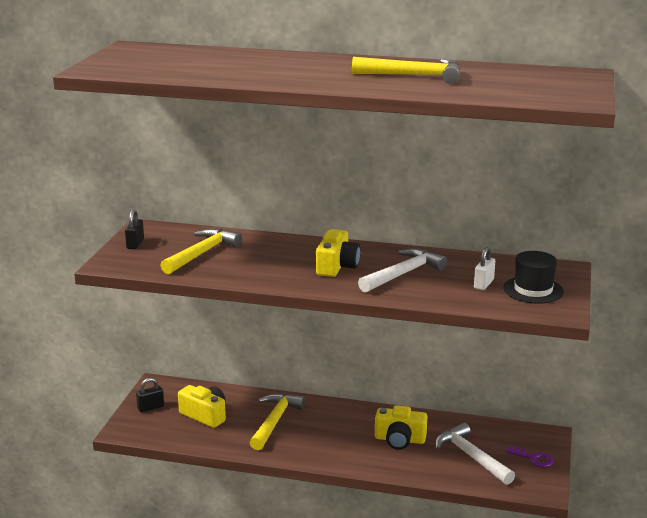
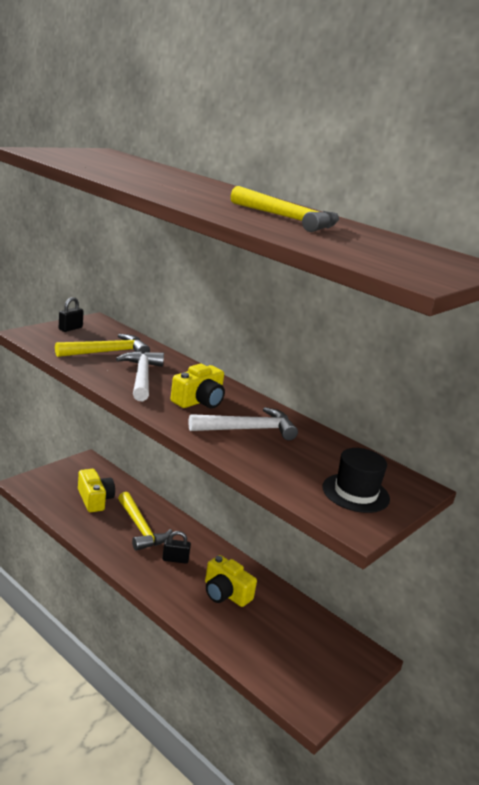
camera: 25 degrees right, 0 degrees up
(150, 407) = (63, 476): black padlock -> black padlock (175, 559)
(274, 421) = (141, 528): yellow hammer -> yellow hammer turned 105 degrees clockwise
(471, 456) = (273, 641): white hammer -> white hammer (141, 377)
(483, 284) = (312, 467): white padlock -> none
(533, 458) = (332, 673): purple key -> none

